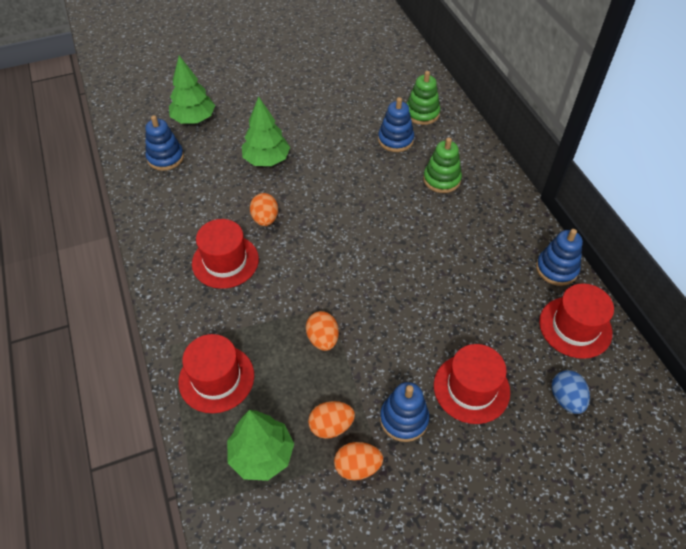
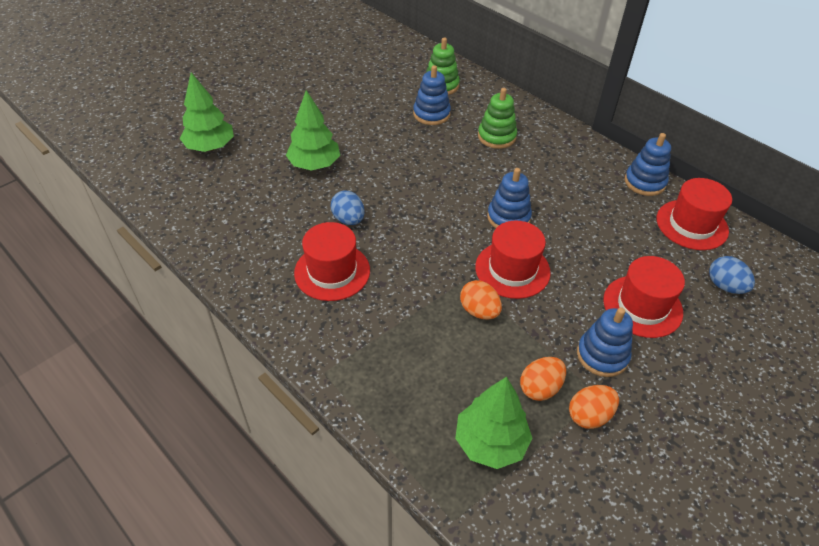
camera: 25 degrees left, 5 degrees down
(165, 158) = (201, 192): blue stacking toy -> blue stacking toy (508, 217)
(216, 378) = (395, 387): red hat -> red hat (512, 269)
(265, 219) = (348, 219): orange egg -> blue egg

